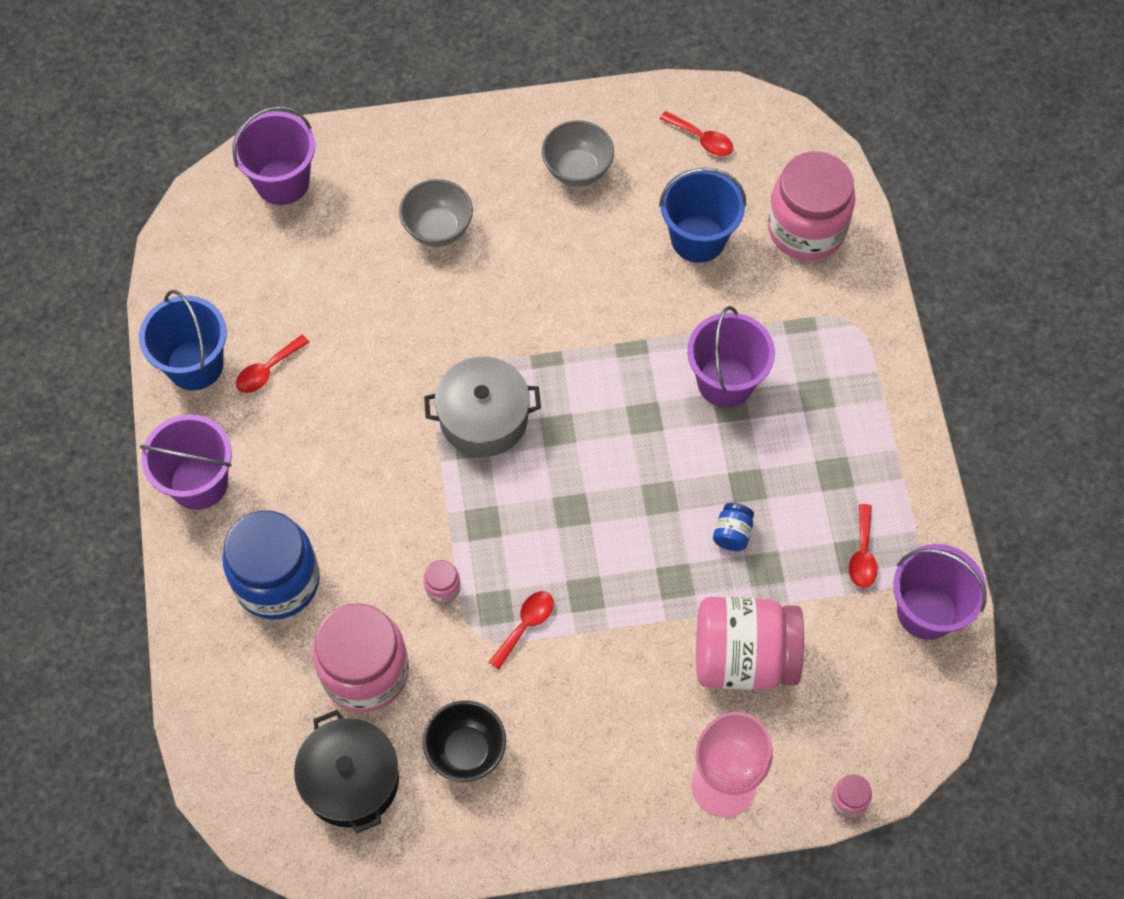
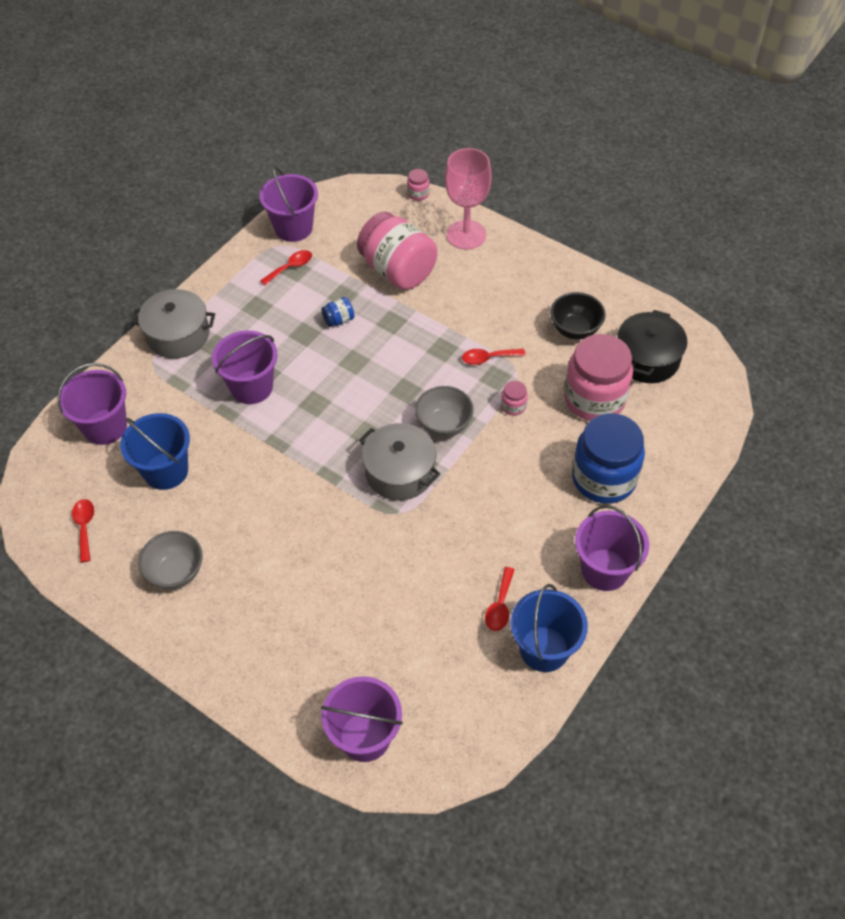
camera: 135 degrees left, 10 degrees down
(267, 370) = (500, 606): red spoon -> red spoon turned 105 degrees clockwise
(438, 228) = (301, 609): grey bowl -> grey bowl (444, 425)
(806, 229) = (105, 427): pink jar -> purple bucket
(868, 372) = (178, 335): none -> grey pot

